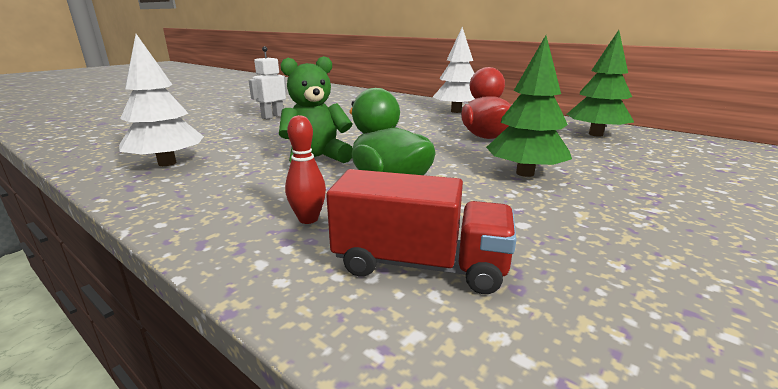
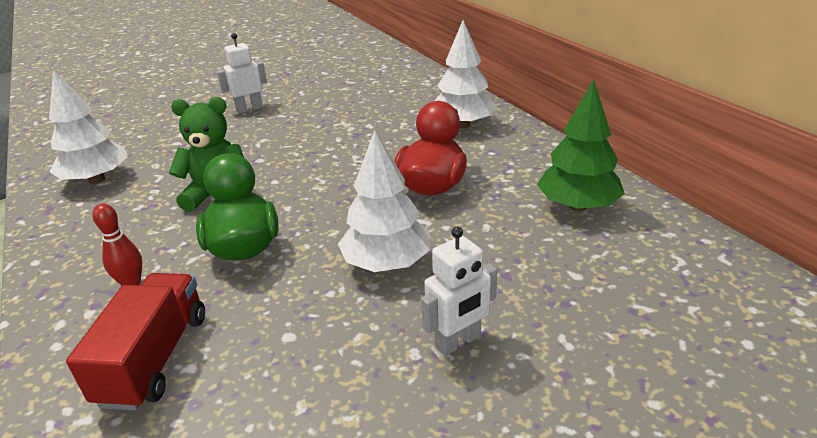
camera: 25 degrees right, 10 degrees up
(420, 265) = (155, 358): red truck -> red truck turned 120 degrees counterclockwise
(525, 173) = (386, 263): green tree -> white tree
(655, 202) = (458, 342): none -> white robot

